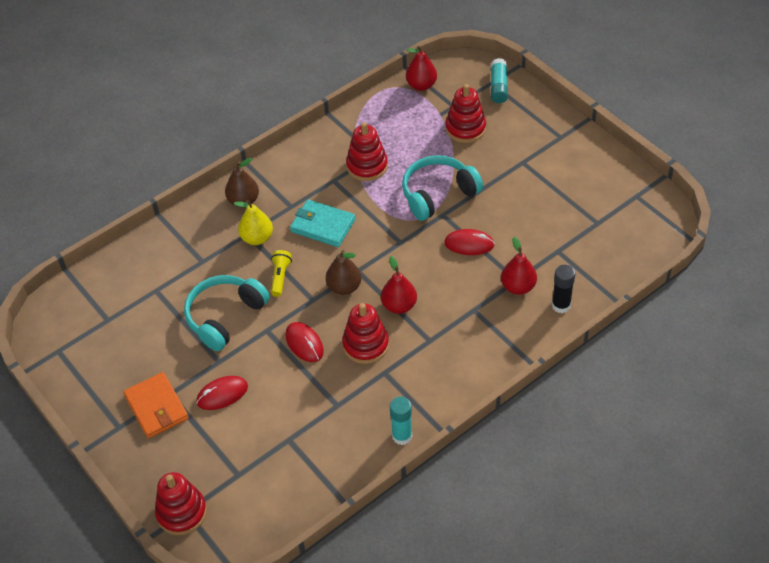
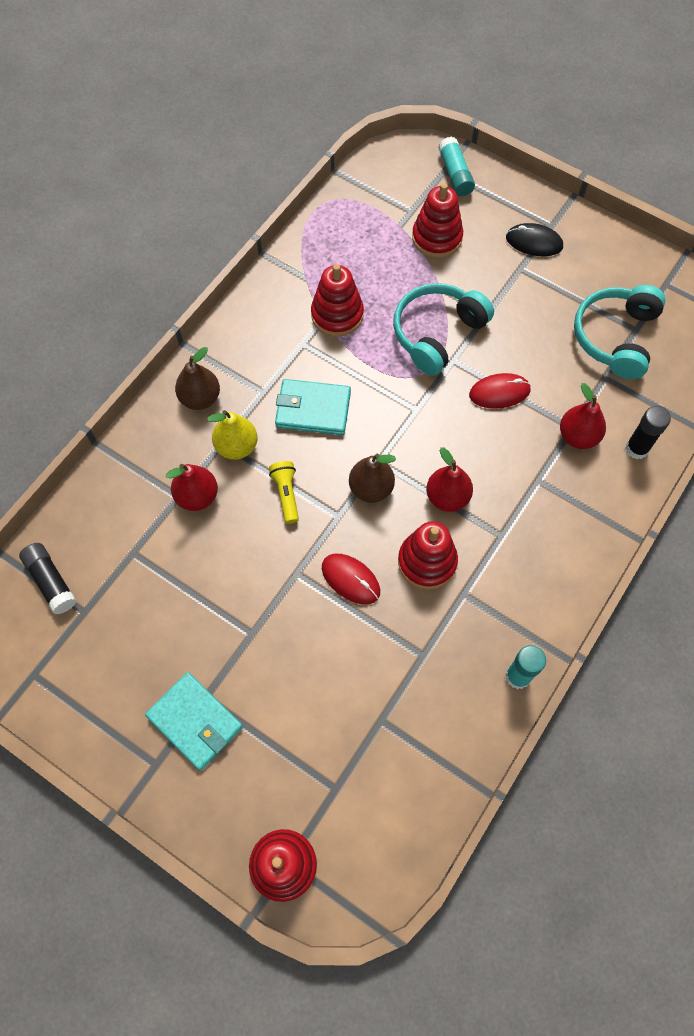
camera: 20 degrees left, 15 degrees up
(93, 295) = (51, 581): none -> black glue stick
(156, 407) = (195, 722): orange wallet -> turquoise wallet
(222, 394) = (273, 679): red mouse -> none
(225, 316) = (236, 568): turquoise headphones -> turquoise headphones (615, 337)
(421, 85) = (362, 191): red pear -> red pear (197, 496)
(541, 146) = (534, 242): none -> black mouse

